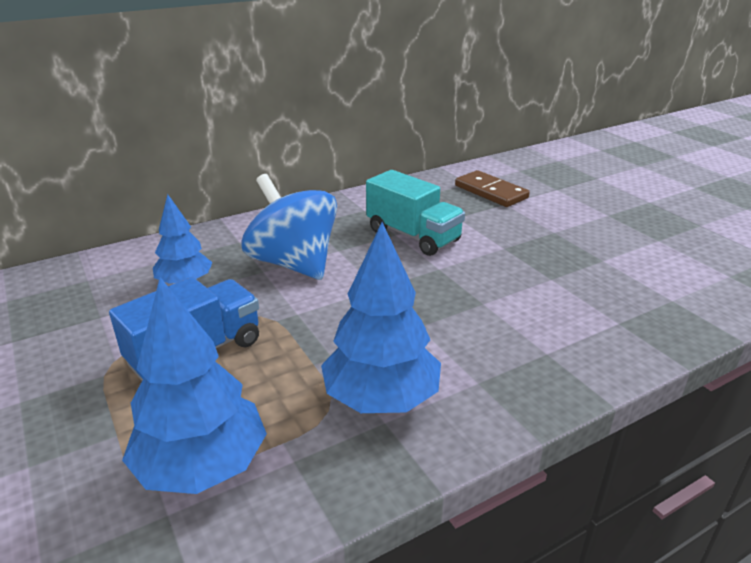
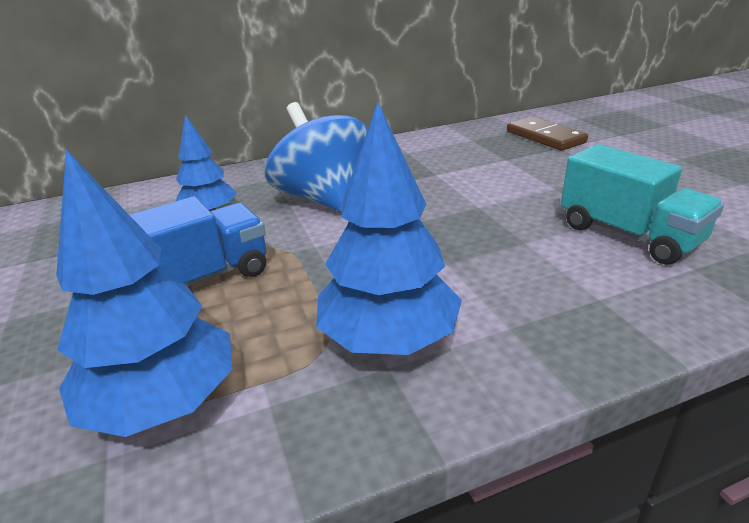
camera: 10 degrees right, 0 degrees up
(413, 236) = (454, 176): turquoise truck -> turquoise truck (628, 235)

